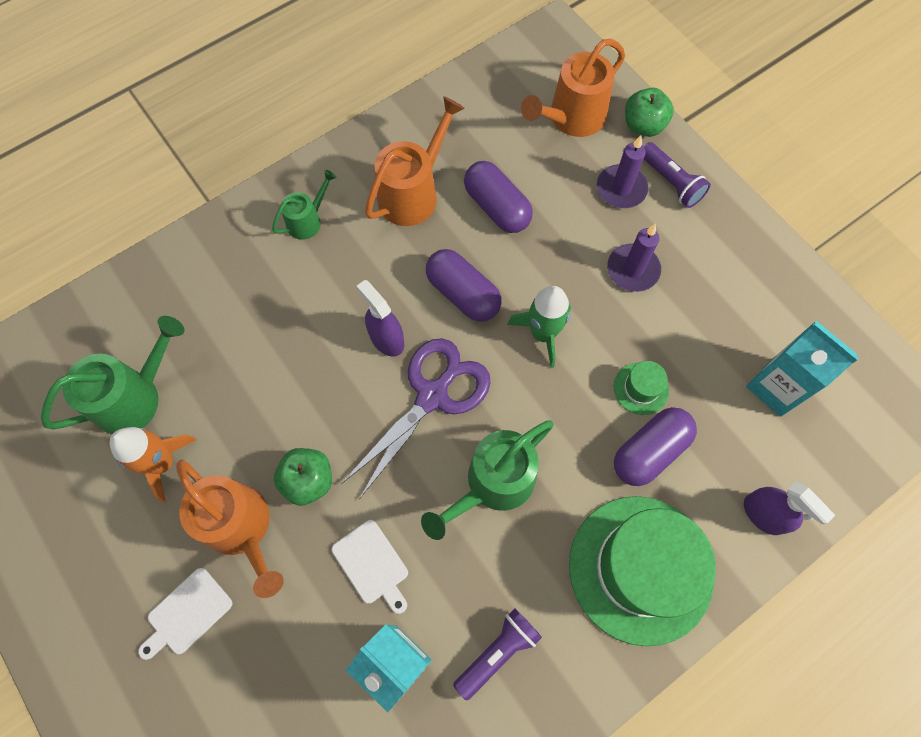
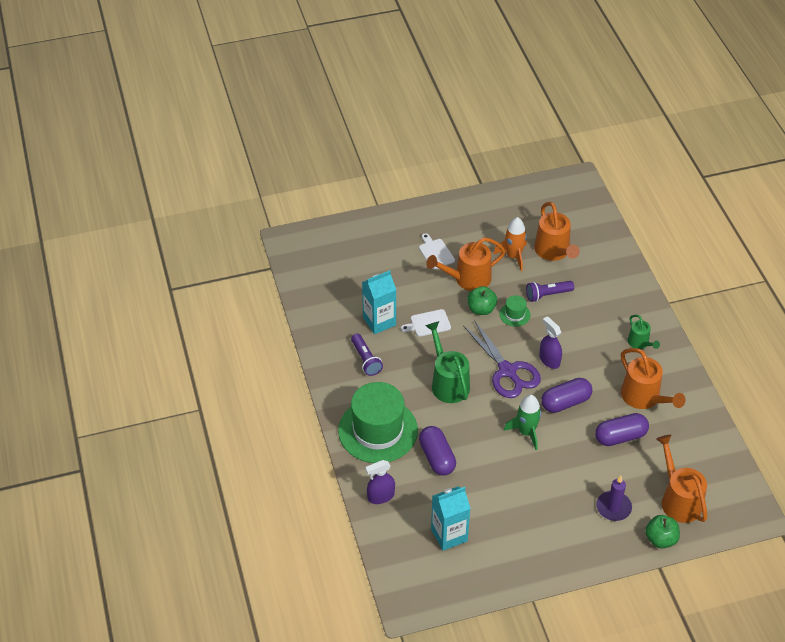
camera: 110 degrees right, 20 degrees down
(135, 397) = (554, 252): green watering can -> orange watering can
(386, 339) = (549, 360): purple spray bottle -> purple spray bottle turned 105 degrees counterclockwise
(632, 269) = (552, 492): purple candle -> none
(641, 388) = (474, 467): green hat -> green hat (514, 314)
(671, 182) = (610, 537): purple flashlight -> purple flashlight (547, 295)

